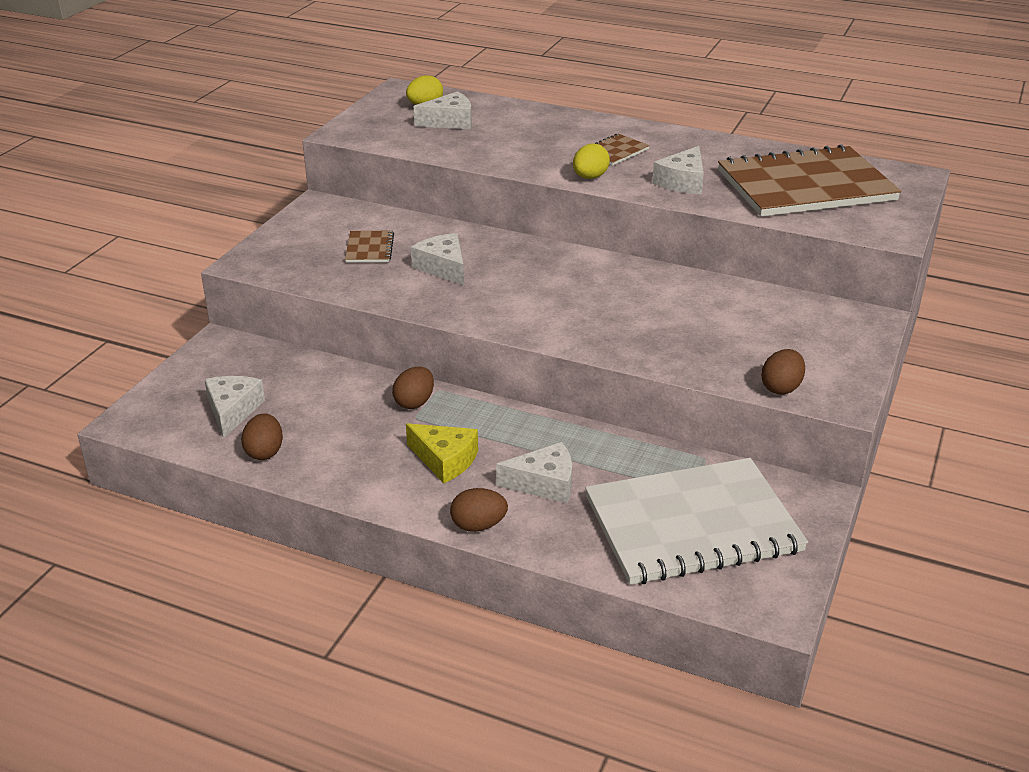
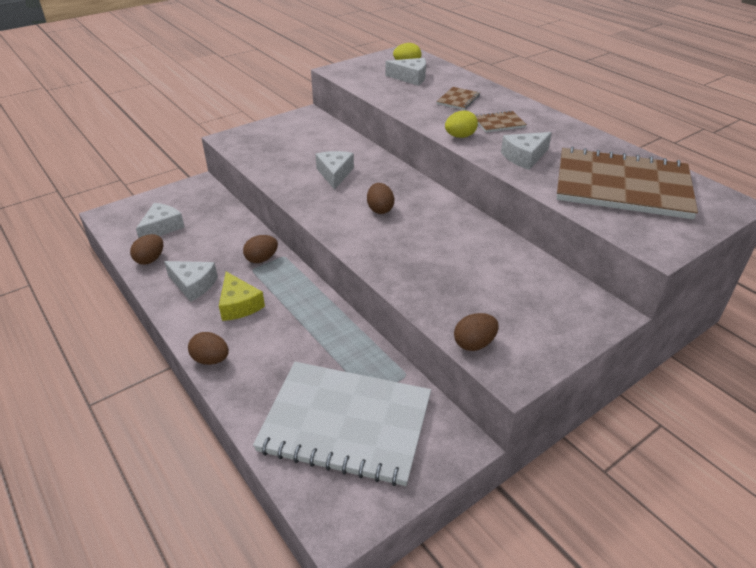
camera: 30 degrees right, 5 degrees up
(369, 248) = (305, 149): brown notebook -> brown notebook (458, 100)
(543, 291) = (380, 209): none -> brown egg
(544, 483) = (280, 347): white cheese -> white cheese (193, 285)

